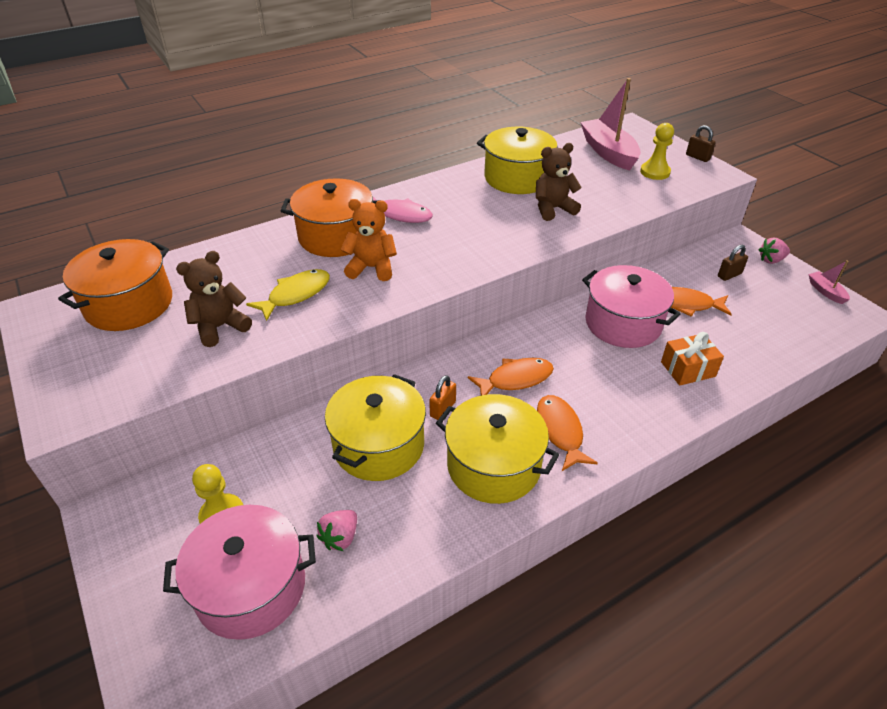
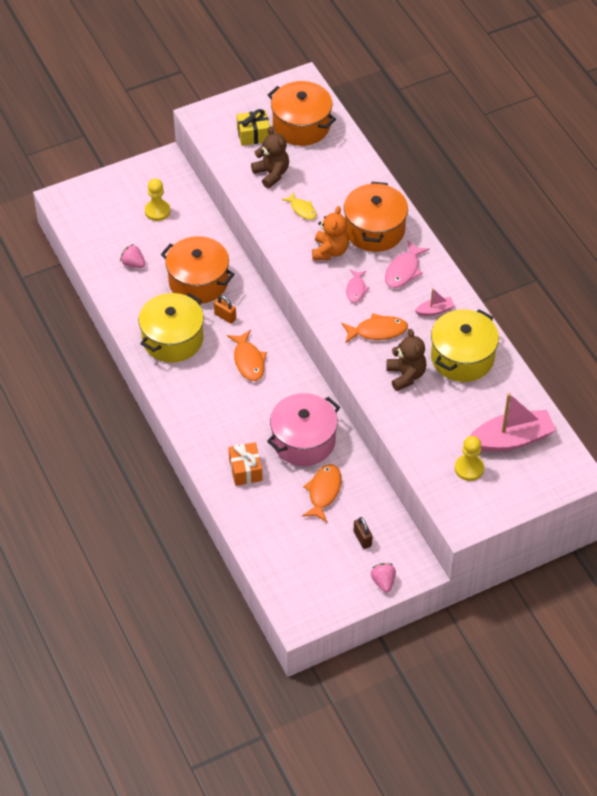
camera: 95 degrees right, 10 degrees up
(130, 351) = (253, 135): none -> yellow gift
(251, 587) = (110, 227): pink pot -> none
(295, 295) = (302, 209): yellow fish -> yellow fish, size x0.66
(379, 445) = (198, 282): yellow pot -> orange pot
(433, 246) = (356, 289): none -> pink fish
(559, 431) = (195, 378): orange fish -> orange fish (377, 331)
(697, 157) = (499, 514): brown padlock -> none
(825, 291) = (331, 607): pink boat -> pink boat (435, 310)

